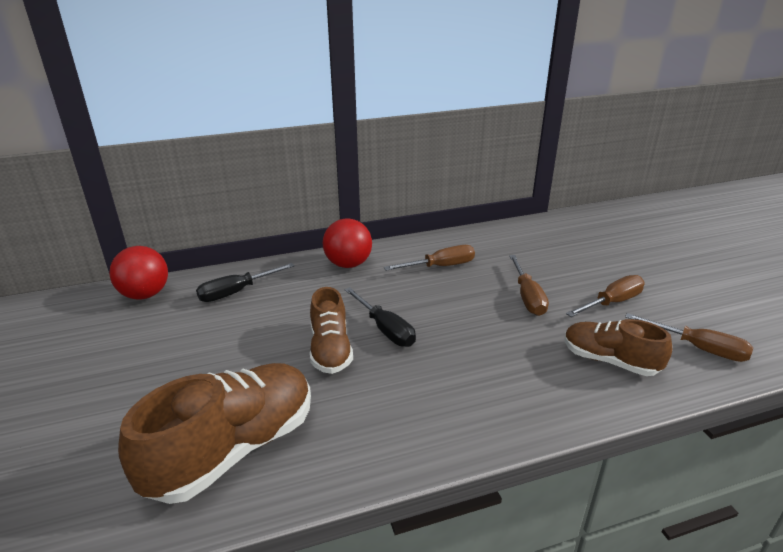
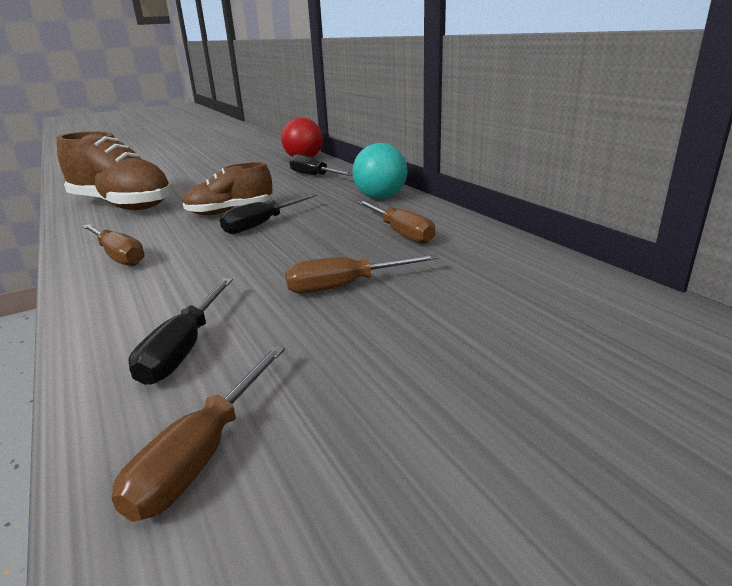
camera: 80 degrees right, 5 degrees down
(348, 264) = (380, 198): red ball -> turquoise ball
(609, 361) = (184, 349): brown shoe -> black screwdriver
(612, 302) = (351, 356): brown screwdriver -> brown screwdriver (118, 256)

